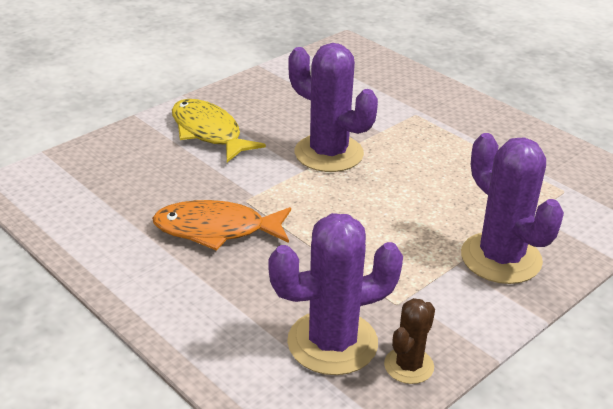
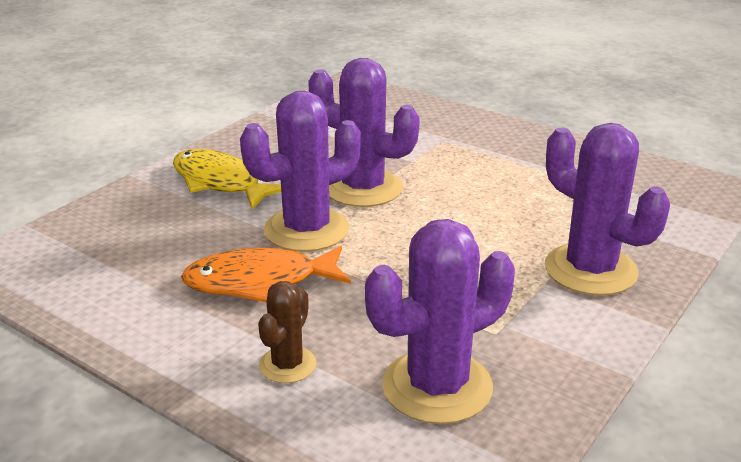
camera: 10 degrees left, 5 degrees down
(268, 187) = (306, 230): none -> purple cactus
(409, 366) = (535, 399): brown cactus -> brown cactus (287, 365)

